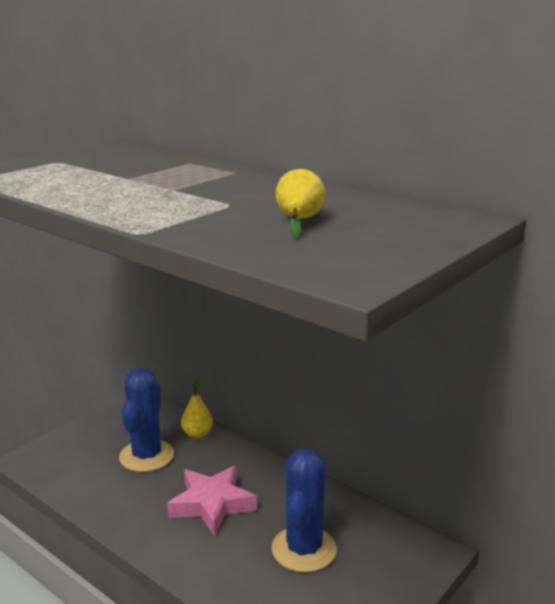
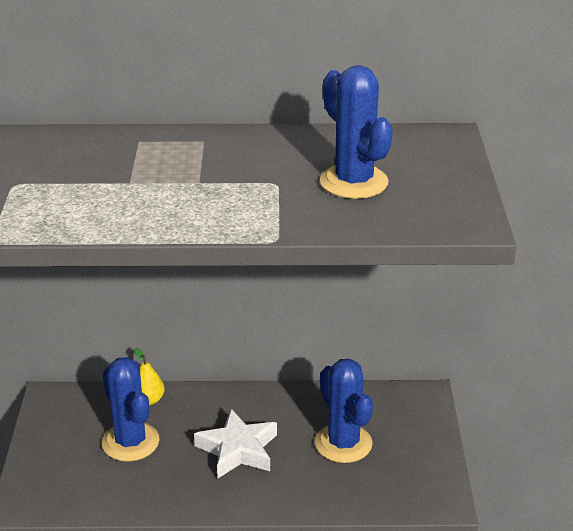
camera: 40 degrees left, 10 degrees up
(212, 504) = (238, 450): pink star -> white star
(299, 220) = (354, 182): yellow pear -> blue cactus

